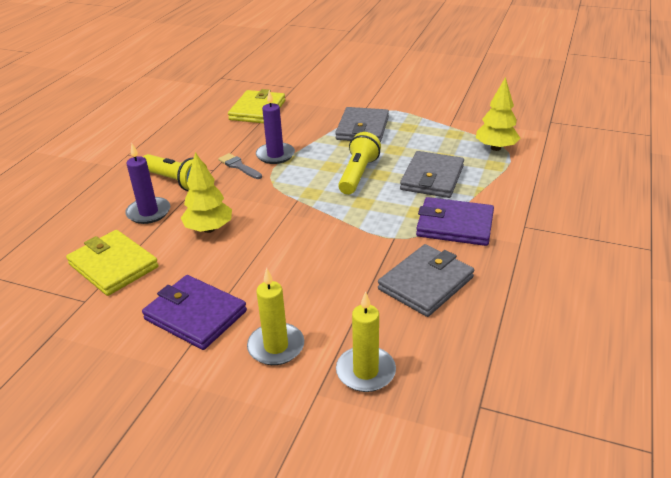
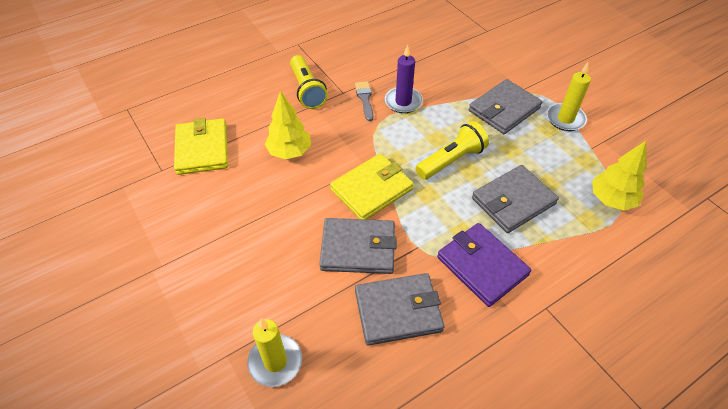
camera: 35 degrees right, 15 degrees up
(148, 212) = (264, 111): purple candle -> none
(195, 315) = (213, 228): purple wallet -> none
(257, 110) = (433, 43): yellow wallet -> yellow wallet (371, 189)
(276, 346) = (238, 293): yellow candle -> yellow candle (565, 119)
(347, 262) = (358, 248): none -> grey wallet

